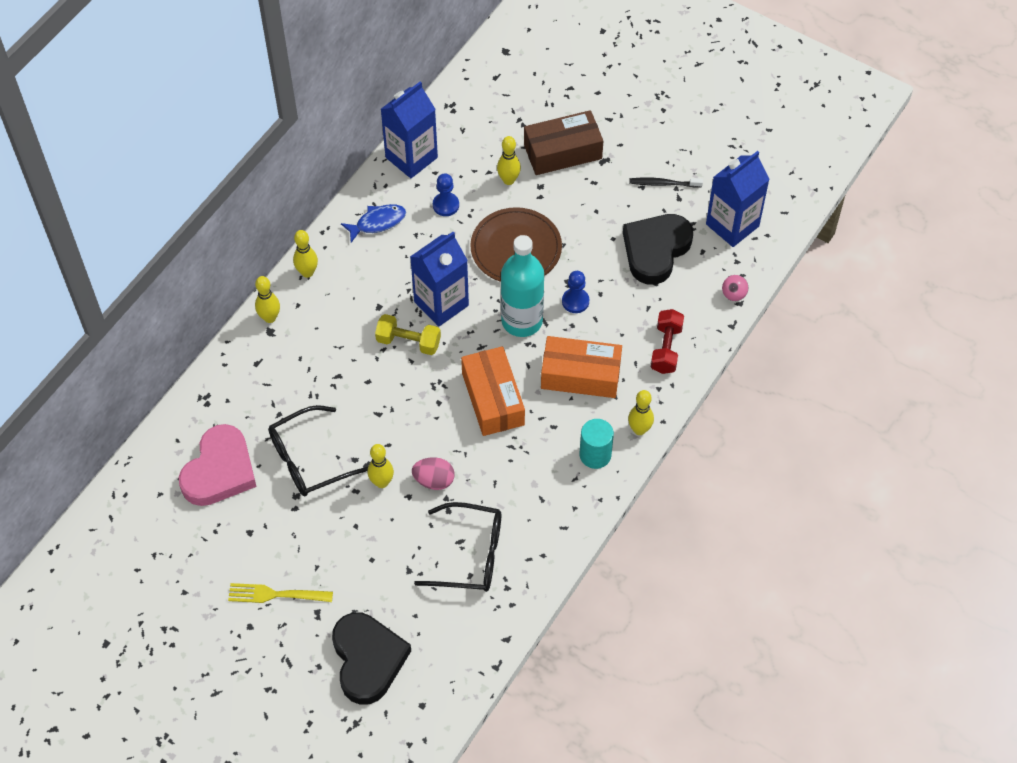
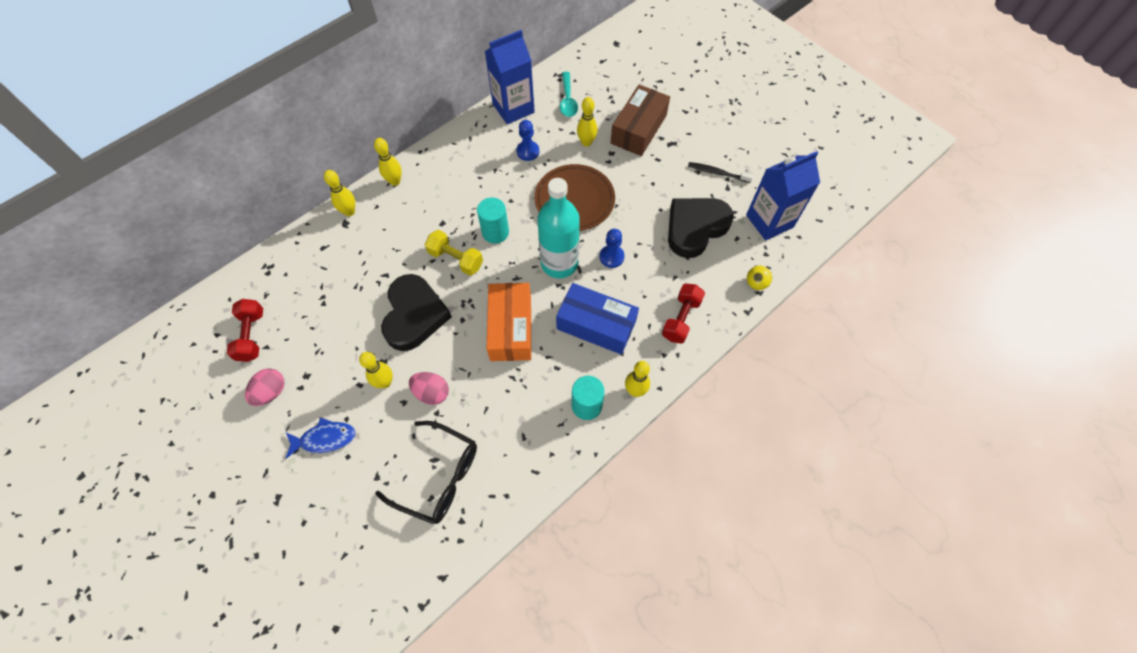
camera: 15 degrees right, 5 degrees up
(220, 471) = (251, 335): pink heart -> red dumbbell
(266, 520) = (271, 392): none -> pink egg
(276, 594) = (249, 468): yellow fork -> none
(309, 460) = (330, 345): black glasses -> none
(368, 659) = (303, 562): black heart -> black heart (414, 315)
(377, 222) = (467, 153): blue fish -> blue fish (325, 439)
(441, 303) = (495, 232): blue carton -> turquoise cylinder
(471, 134) = (568, 100): none -> turquoise spoon
(562, 152) = (638, 129): brown box -> brown box turned 60 degrees counterclockwise
(580, 375) = (596, 325): orange box -> blue box
(733, 295) = (756, 283): pink ball -> yellow ball

